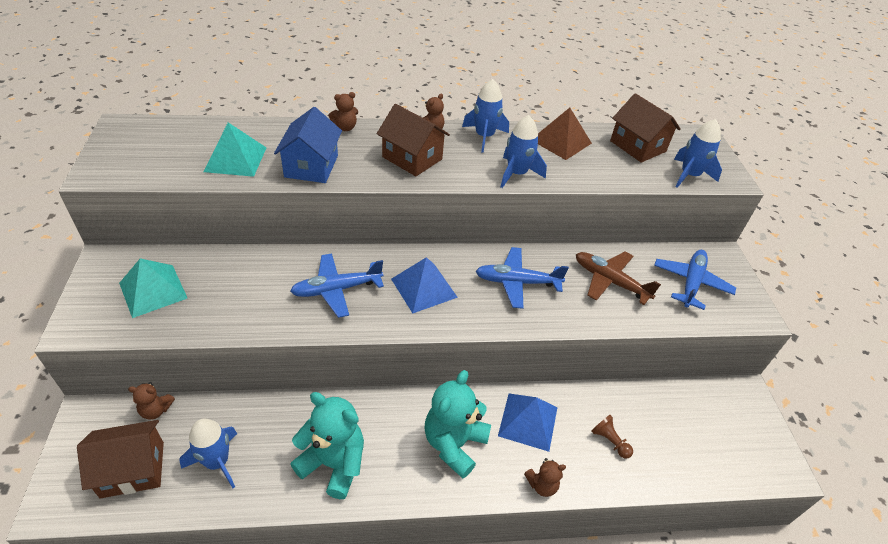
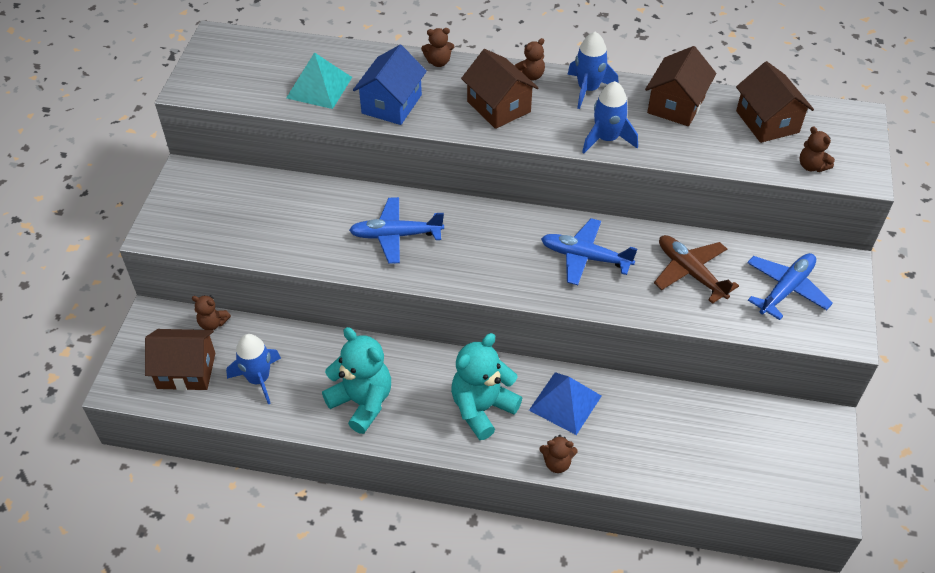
camera: 20 degrees right, 5 degrees up
(153, 290) = (225, 209): turquoise pyramid -> none
(424, 288) = (484, 247): blue pyramid -> none
(561, 141) = (676, 105): brown pyramid -> brown house
(609, 441) = (644, 438): brown pawn -> none
(689, 175) = (811, 166): blue rocket -> brown teddy bear

